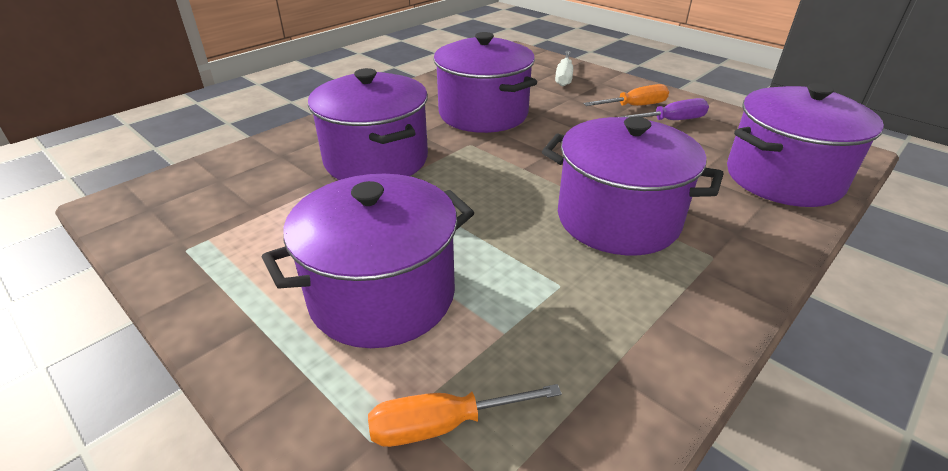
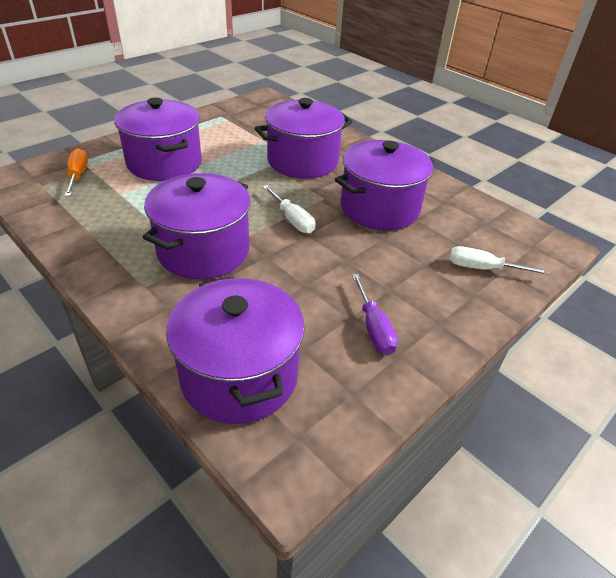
camera: 90 degrees right, 5 degrees up
(523, 162) = (292, 219): none -> white screwdriver
(634, 106) = (409, 307): orange screwdriver -> none

